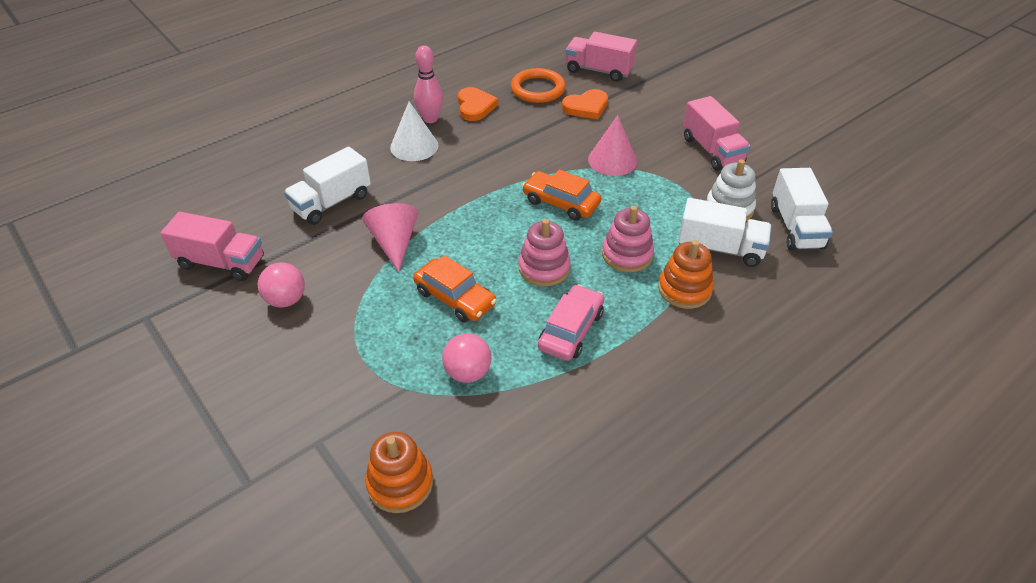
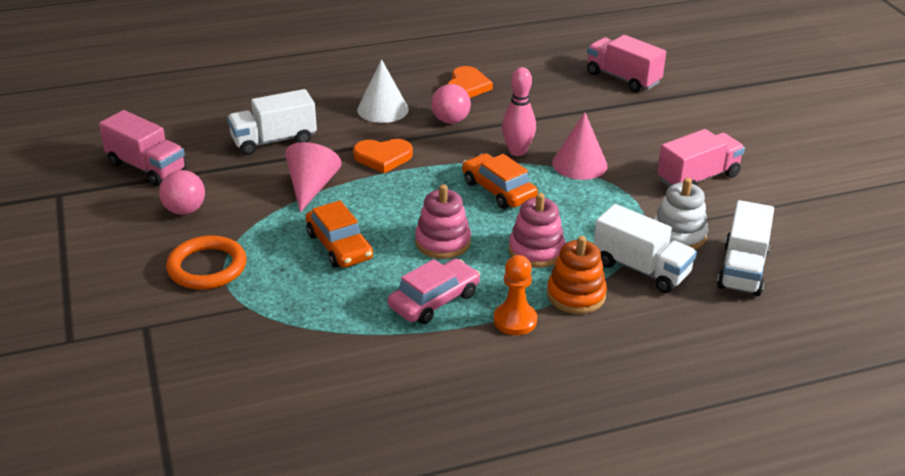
camera: 20 degrees right, 10 degrees down
(400, 483) = (196, 377): orange stacking toy -> none
(430, 119) = (414, 88): pink bowling pin -> pink bowling pin (517, 151)
(468, 372) = (312, 309): pink ball -> pink ball (450, 120)
(538, 89) = (543, 83): orange ring -> orange ring (207, 267)
(586, 107) = (585, 110): orange heart -> orange heart (383, 157)
(650, 330) = (515, 320): none -> orange pawn
(712, 150) = (698, 178): pink truck -> pink truck turned 120 degrees counterclockwise

